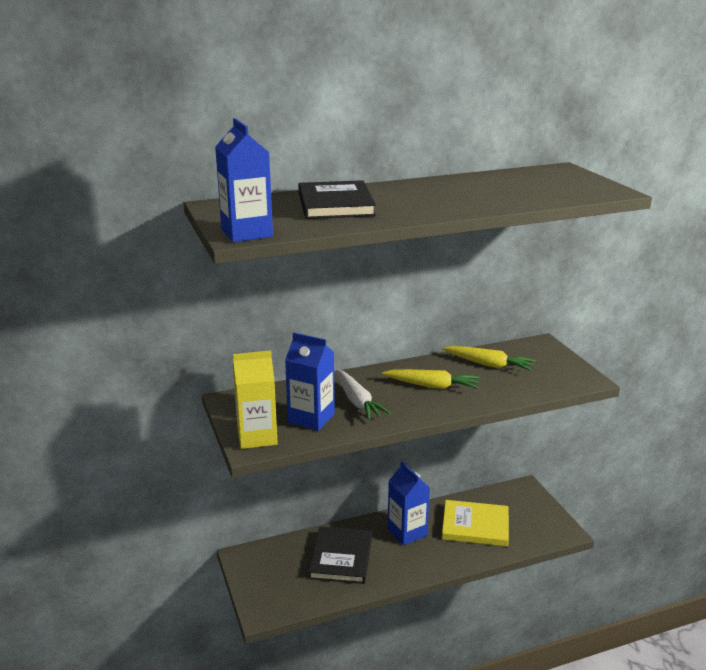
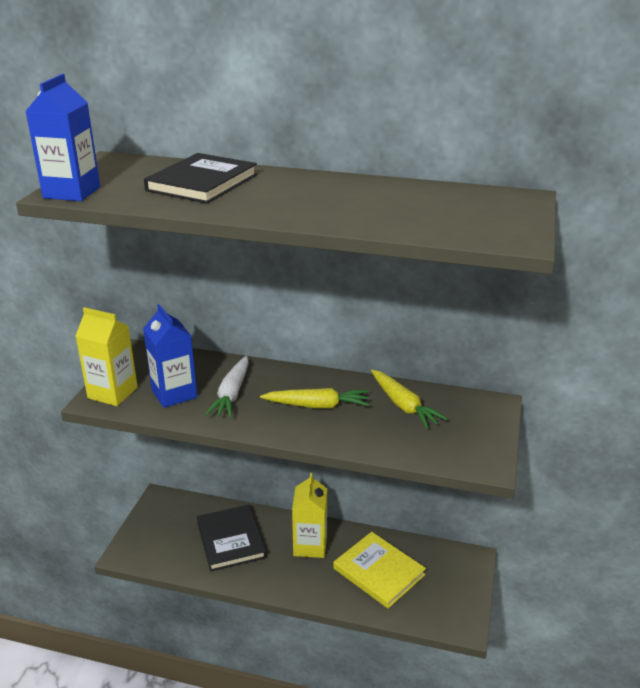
camera: 35 degrees right, 5 degrees up
(341, 557) = (231, 540): black book -> black book turned 60 degrees counterclockwise
(407, 532) = (310, 545): blue carton -> yellow carton
(432, 386) = (317, 405): yellow carrot -> yellow carrot turned 45 degrees counterclockwise

